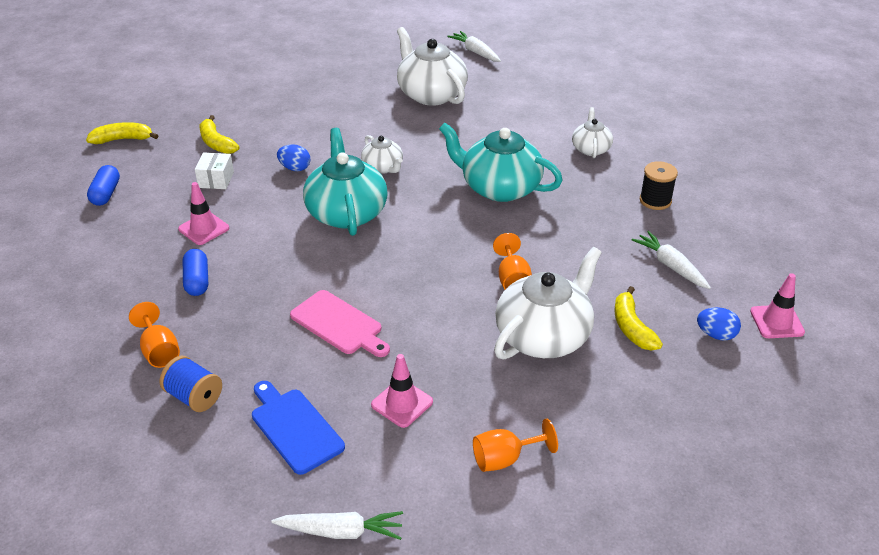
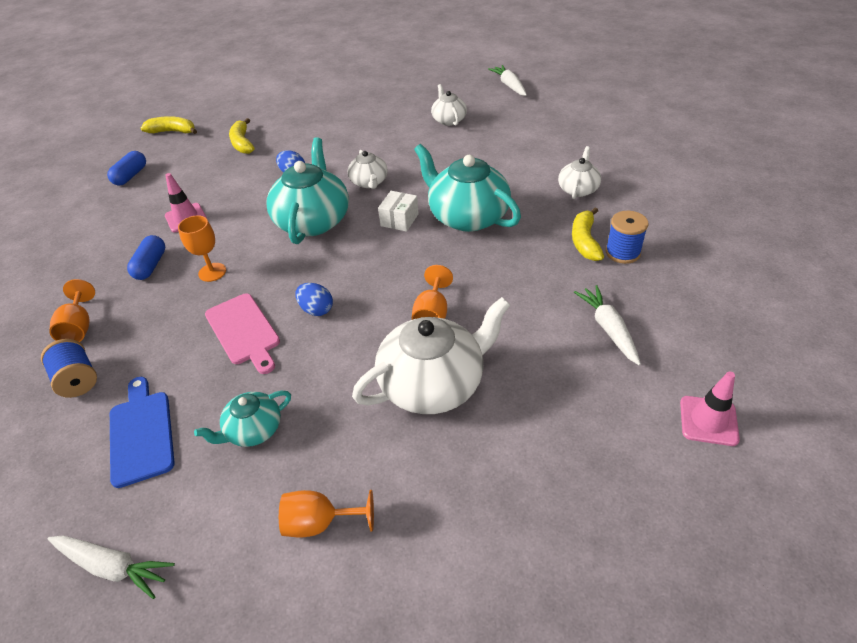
camera: 20 degrees right, 5 degrees up
(216, 180) = (222, 175): white box -> white box (399, 220)
(270, 277) = (212, 272): none -> orange goblet
(402, 403) = (253, 430): pink traffic cone -> turquoise teapot
(431, 94) = (449, 120): white teapot -> white teapot, size x0.53
(632, 327) = (533, 393): yellow banana -> yellow banana (585, 241)
(655, 200) = (622, 252): black spool -> blue spool
(716, 335) = (626, 422): blue egg -> blue egg (316, 309)

